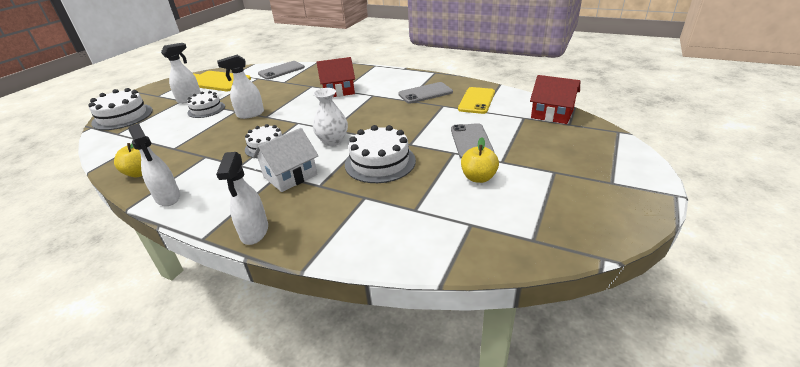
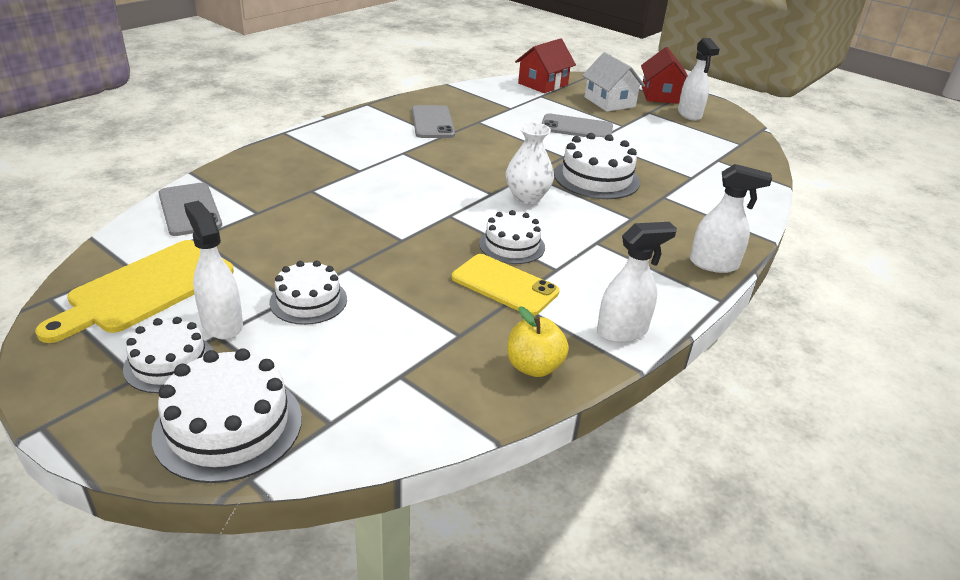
camera: 80 degrees left, 0 degrees up
(165, 98) = (169, 363): none -> white cake
(250, 114) = (379, 253): white spray bottle -> white spray bottle (689, 114)
(290, 176) = (602, 234): white house -> white house (609, 102)
(338, 91) = (359, 172): red house -> red house (661, 95)
(476, 101) = (481, 104): yellow phone -> yellow phone (504, 285)
(478, 178) = (647, 141): yellow apple -> none

